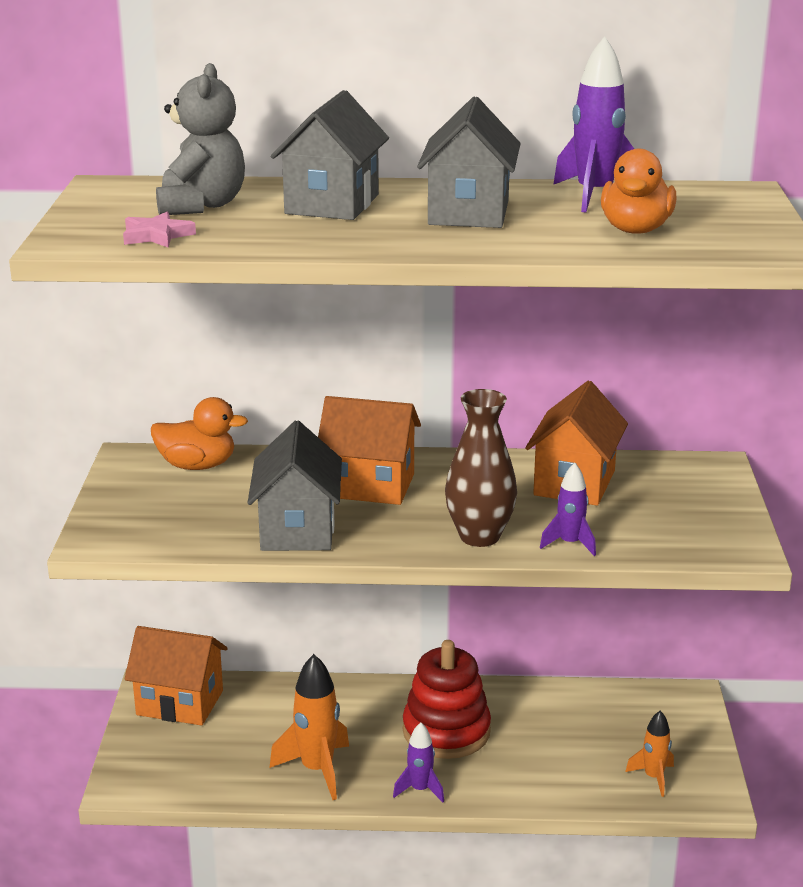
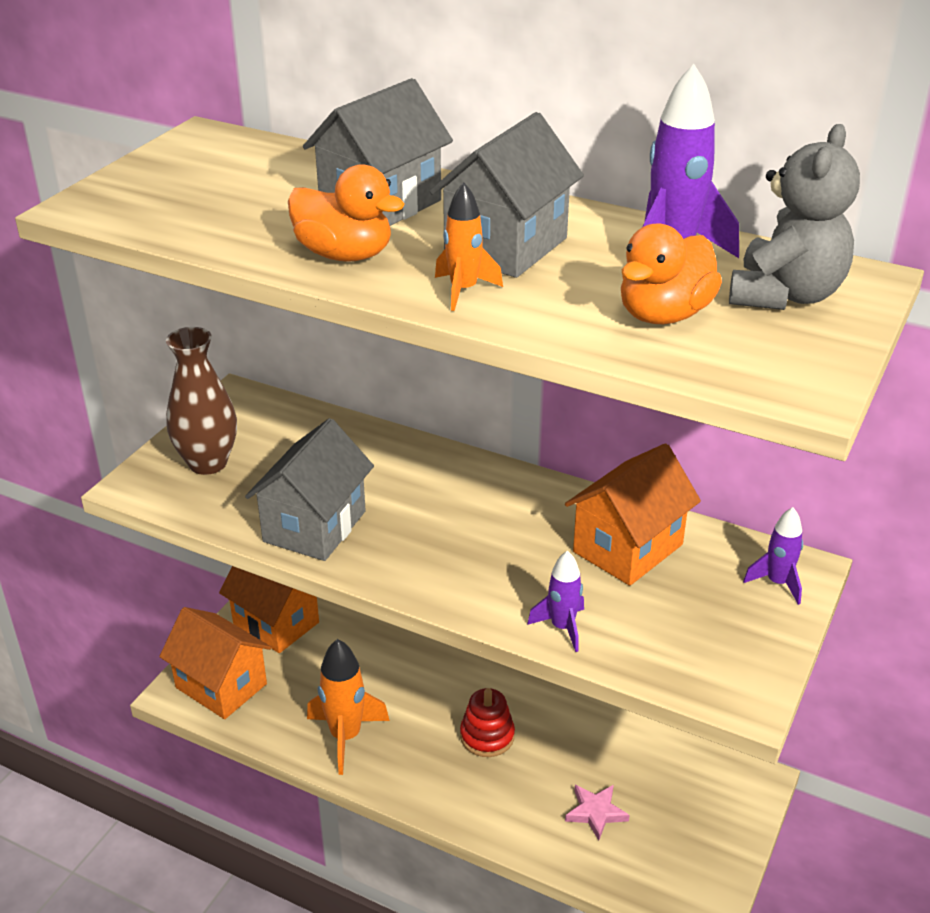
camera: 25 degrees right, 10 degrees up
(156, 235) = (170, 214): pink star -> pink star (596, 812)
(197, 465) = (286, 423): orange duck -> orange duck (344, 255)
(201, 206) = (255, 181): grey teddy bear -> grey teddy bear (785, 295)
(369, 485) = (421, 492): orange house -> orange house (221, 686)
(420, 790) = (422, 793): purple rocket -> purple rocket (777, 583)
(446, 731) = (487, 736): red stacking toy -> red stacking toy, size x0.61
(479, 536) = (478, 589): brown vase -> brown vase (208, 463)
(653, 777) = (655, 864): orange rocket -> orange rocket (463, 291)

